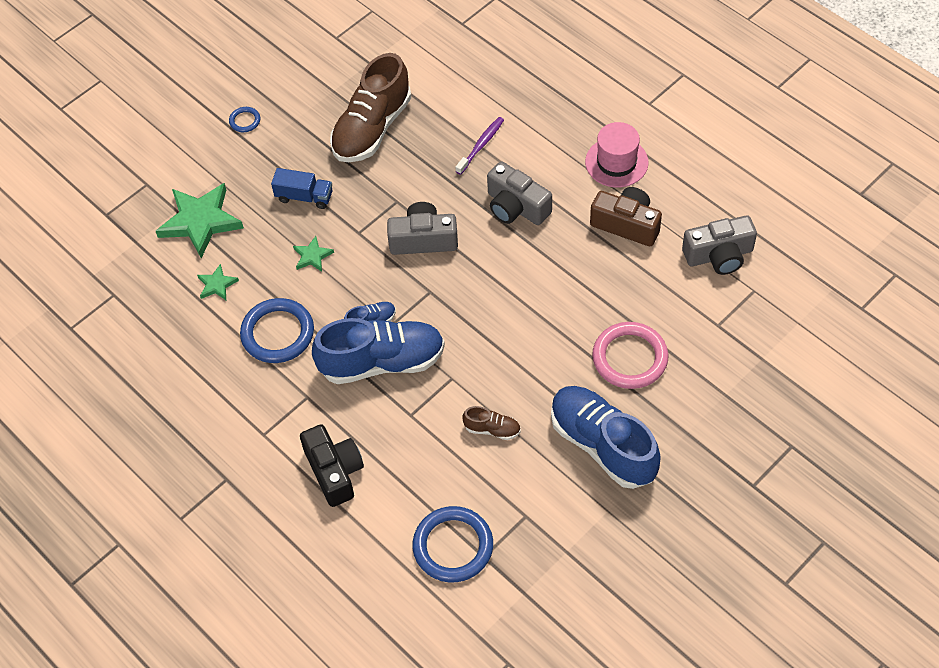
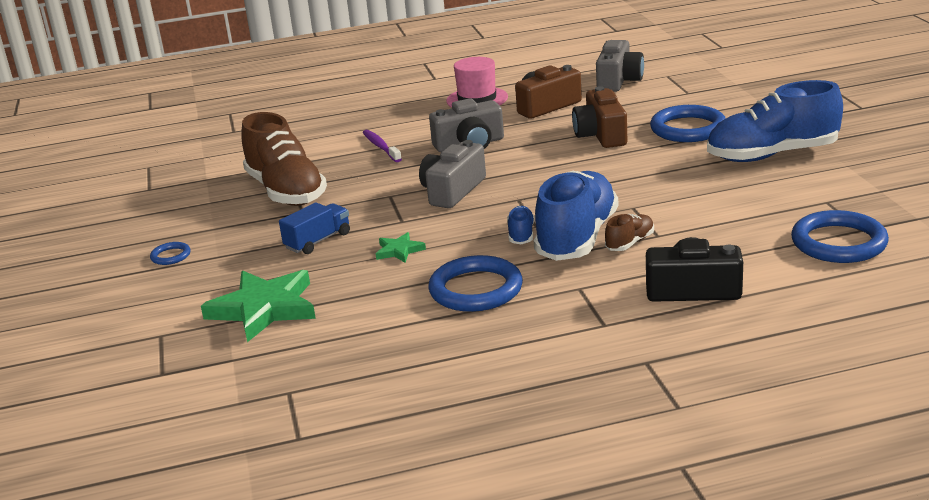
camera: 60 degrees left, 30 degrees down
(217, 285) = (365, 315): green star -> none
(492, 429) = (712, 199): brown shoe -> brown shoe (630, 243)
(583, 295) = (601, 135): none -> brown camera
(630, 358) = (688, 129): pink ring -> blue ring

